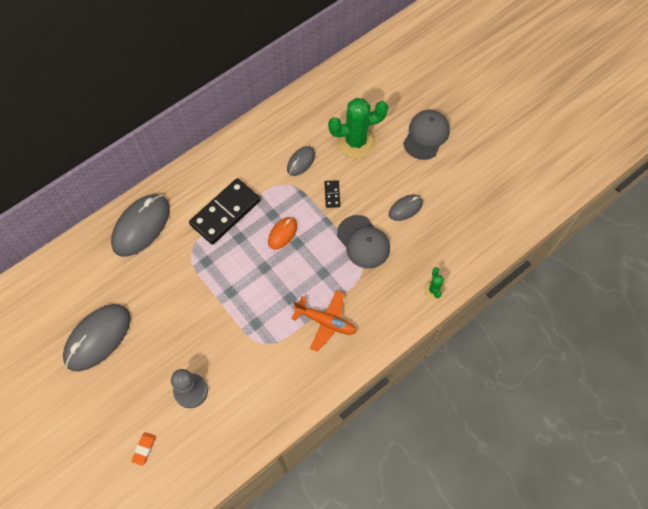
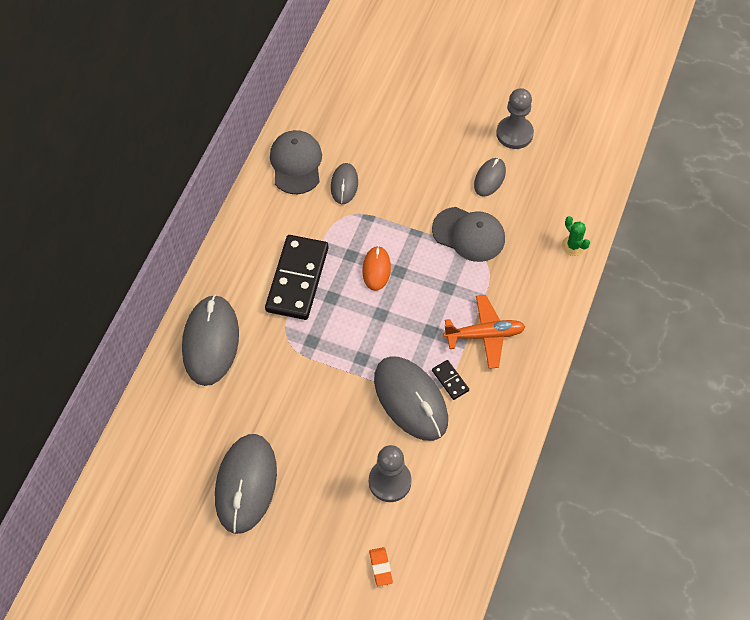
camera: 30 degrees left, 5 degrees down
(243, 340) = (410, 400): none -> grey mouse
(332, 194) = (402, 202): black domino -> black domino (450, 380)
(356, 141) = (390, 135): green cactus -> none
(426, 135) = (461, 93): grey cap -> grey cap (296, 163)
(445, 184) = (514, 133): none -> grey pawn

